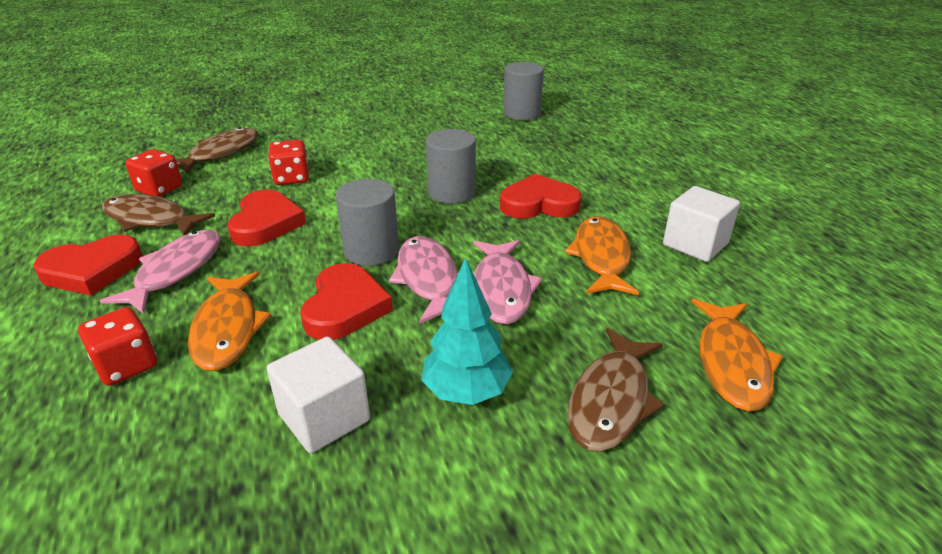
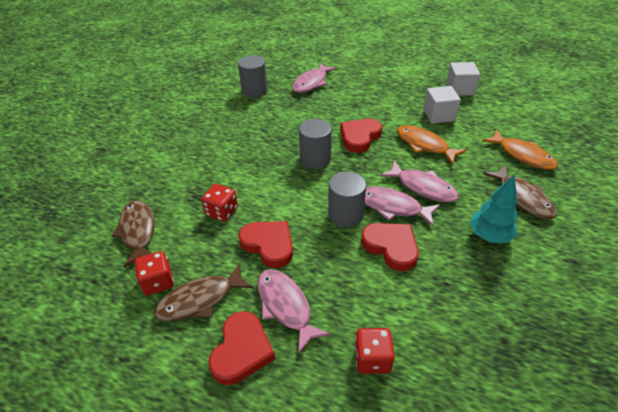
camera: 50 degrees left, 10 degrees up
(227, 329) = (372, 302): orange fish -> none
(324, 417) = (475, 290): white cube -> white cube (459, 89)
(596, 135) = (311, 83): none -> pink fish

